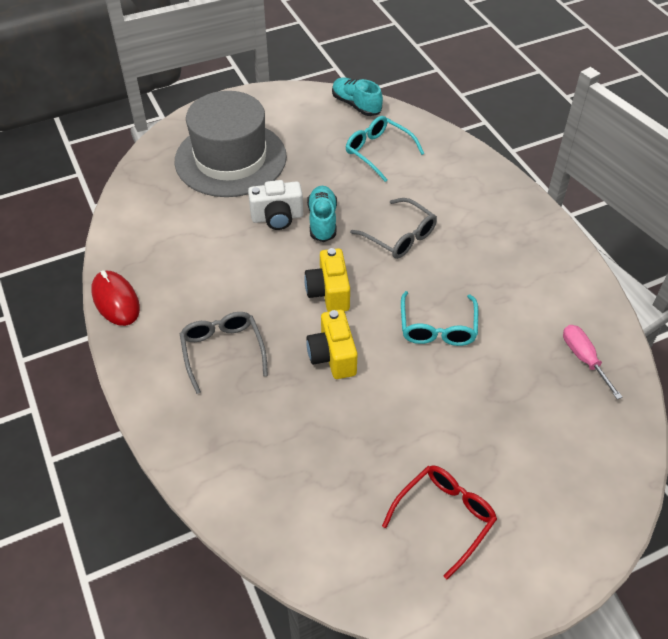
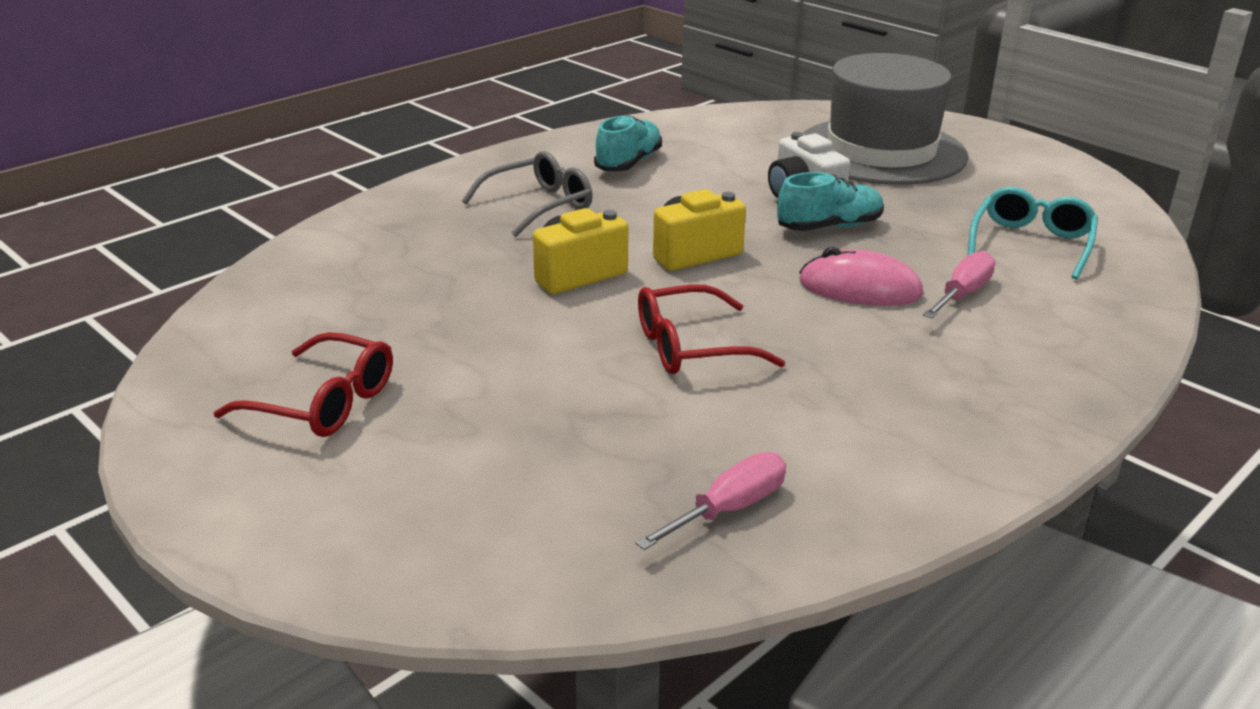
camera: 70 degrees right, 20 degrees down
(116, 300) = (577, 138): red mouse -> none
(356, 105) = (1116, 211): turquoise shoe -> turquoise shoe (628, 163)
(400, 237) = (860, 288): grey glasses -> pink mouse
(421, 201) = (962, 294): none -> pink screwdriver
(437, 328) = (691, 347): turquoise glasses -> red glasses

